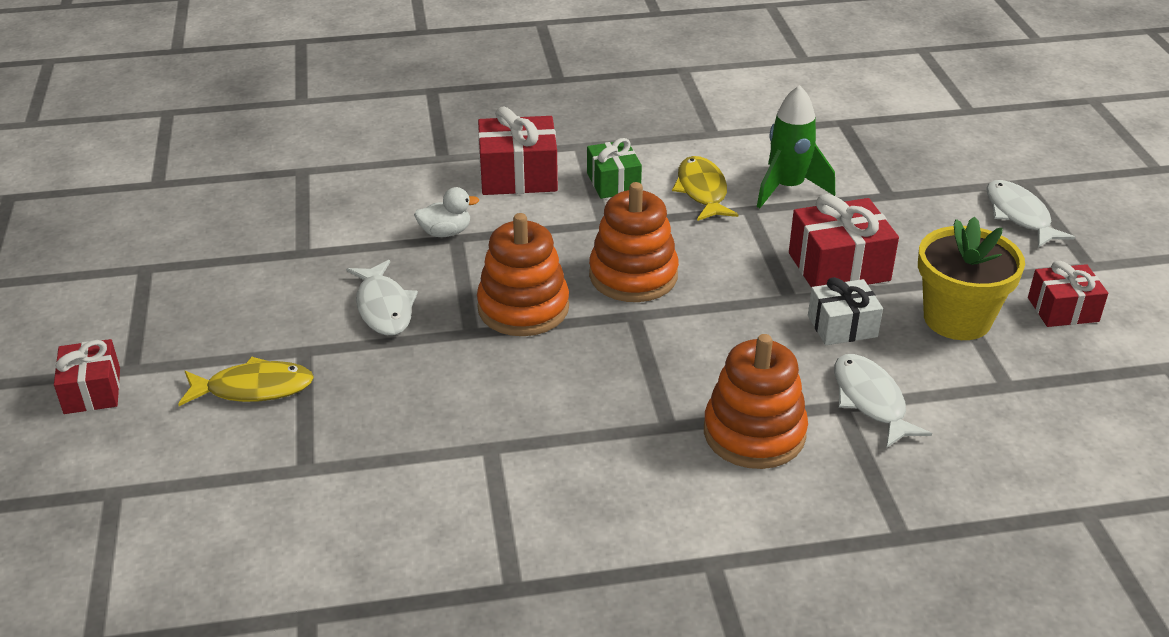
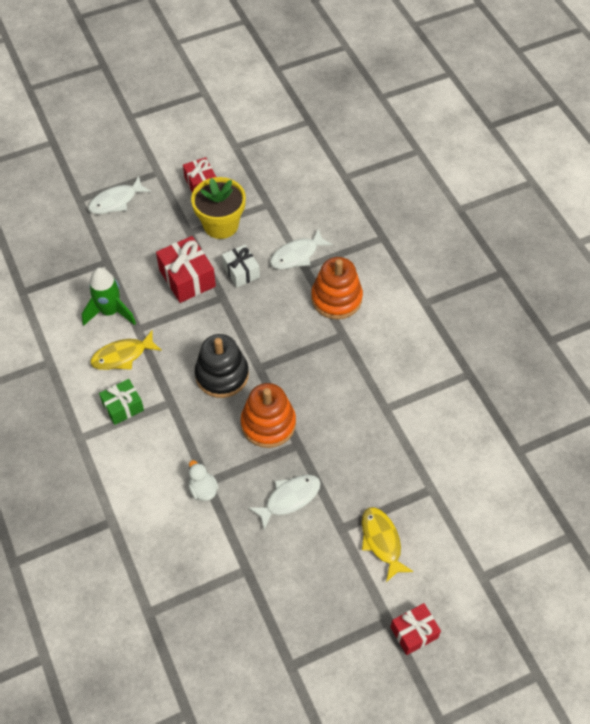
camera: 105 degrees left, 20 degrees up
(518, 176) = (126, 465): red gift -> none
(633, 276) = (222, 375): orange stacking toy -> black stacking toy

